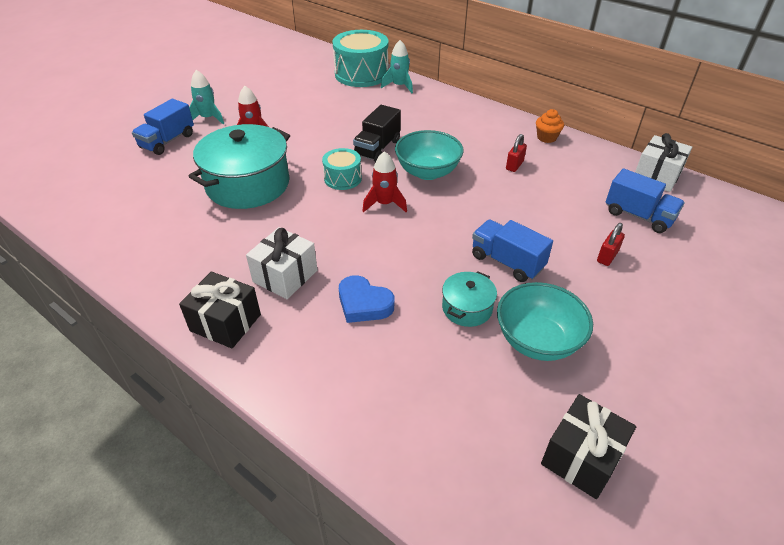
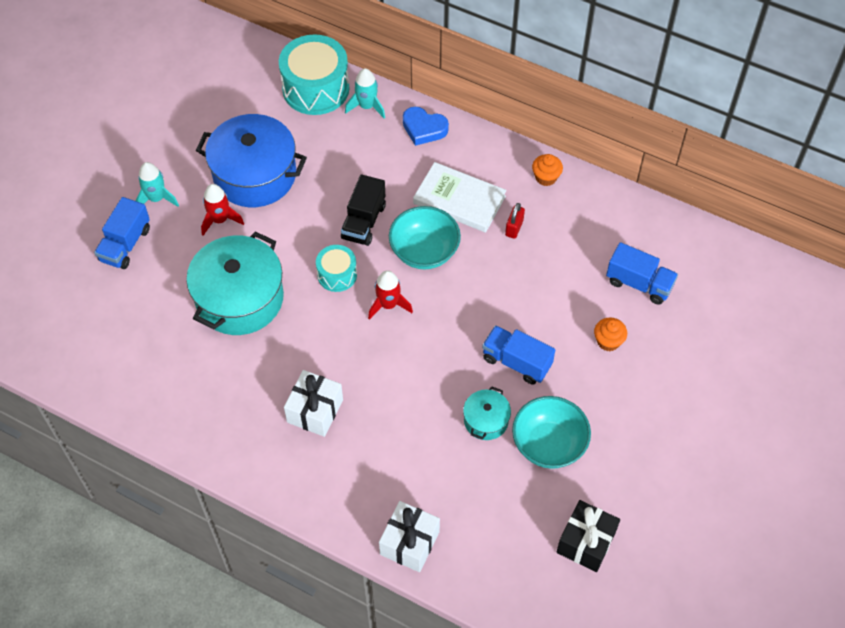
camera: 10 degrees left, 15 degrees up
(225, 322) = (278, 469): black gift -> none
(294, 113) = (255, 175): none -> blue pot
(364, 304) = (394, 430): blue heart -> blue heart (424, 129)
(466, 143) = (459, 200): none -> white book
(607, 256) = (608, 341): red padlock -> orange cupcake
(656, 176) = (660, 223): white gift -> white gift (409, 543)

